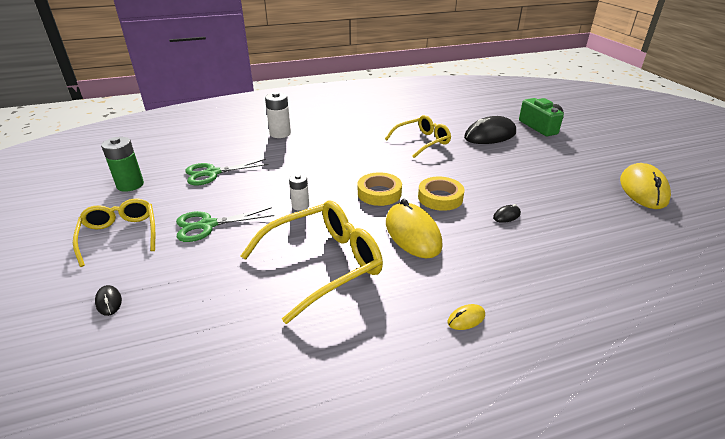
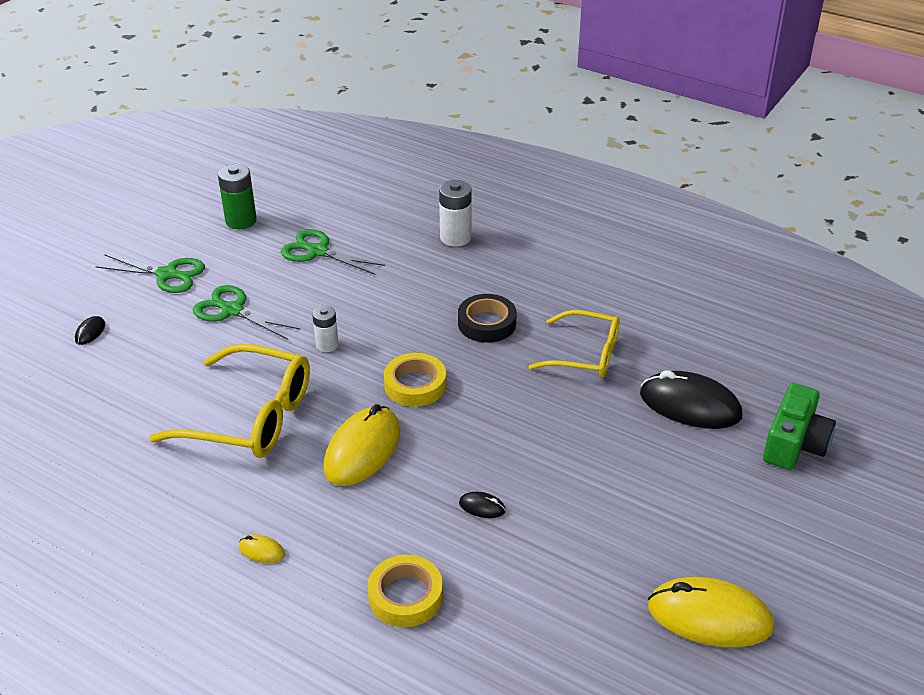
camera: 50 degrees right, 5 degrees up
(120, 235) = (167, 274): yellow glasses -> green scissors
(361, 154) = (487, 323): none -> black tape
(440, 197) = (460, 436): yellow tape -> yellow tape (405, 596)
(643, 190) = (709, 617): yellow mouse -> yellow mouse turned 45 degrees clockwise

